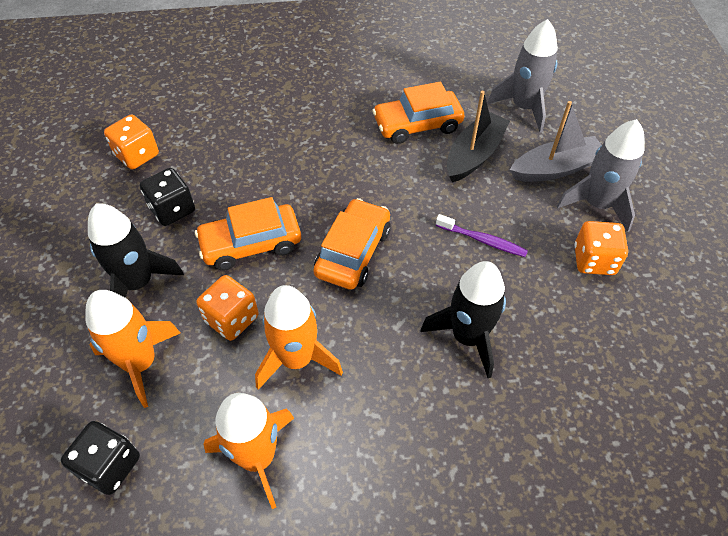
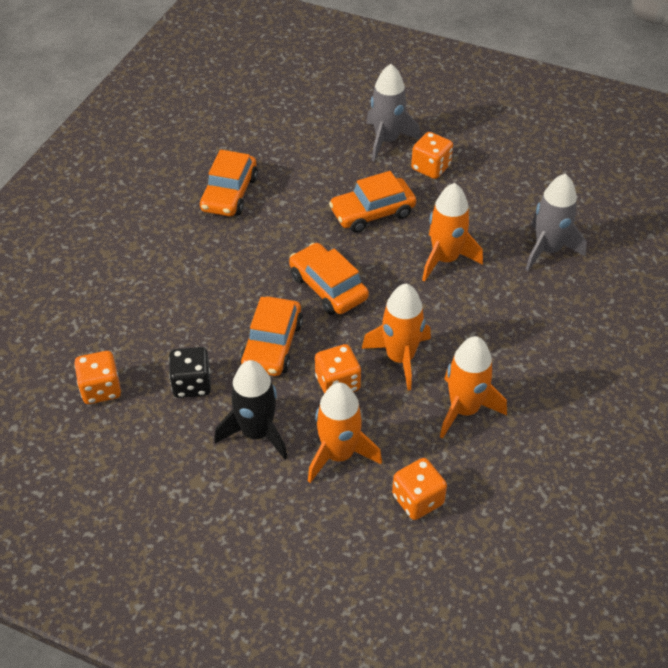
camera: 60 degrees left, 5 degrees down
(110, 465) = (417, 500): black dice -> orange dice
(467, 337) = (445, 259): black rocket -> orange rocket
(474, 155) = (289, 177): black boat -> none
(483, 240) = (372, 212): purple toothbrush -> orange car
(524, 107) = (265, 127): grey rocket -> grey rocket (548, 250)
(555, 168) = (338, 143): grey boat -> none

